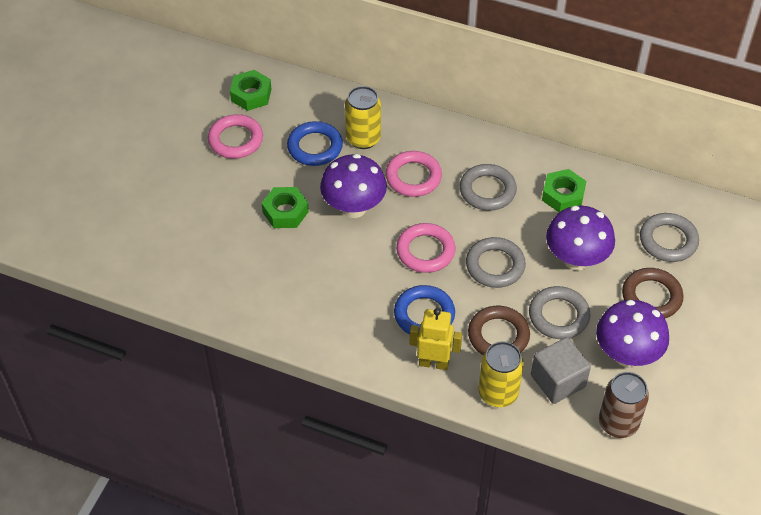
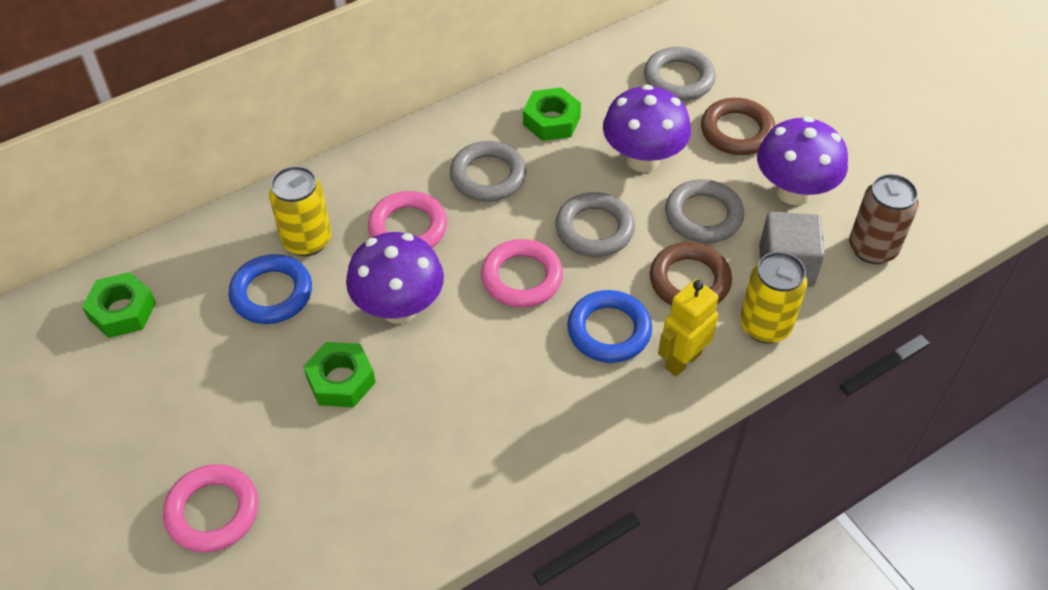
camera: 55 degrees left, 0 degrees up
(235, 140) = (176, 368): pink ring -> pink ring (212, 511)

